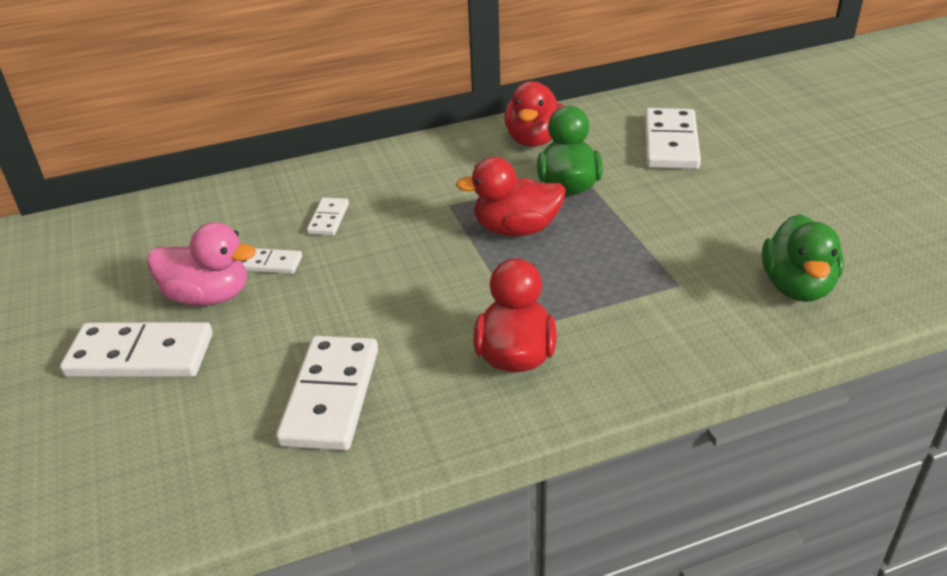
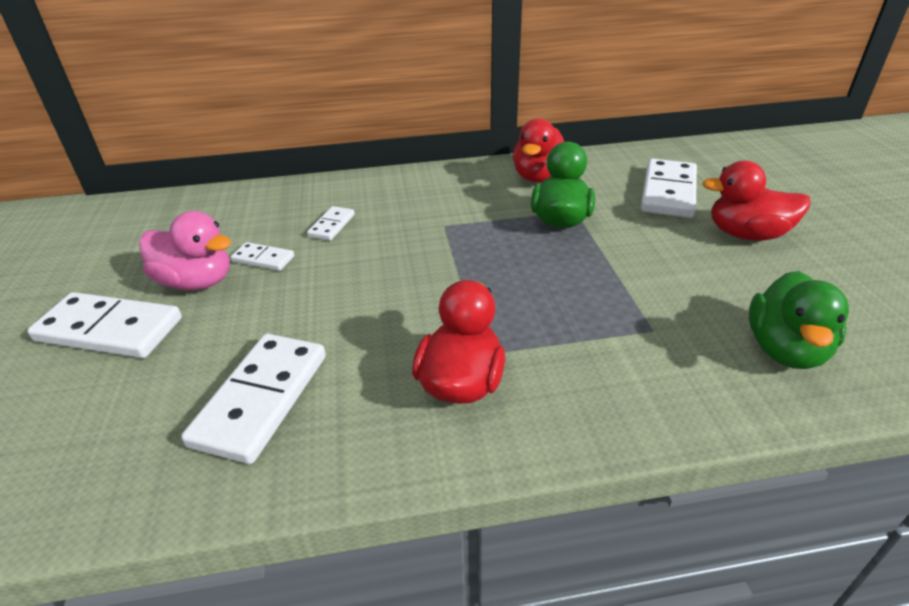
camera: 10 degrees right, 0 degrees up
(516, 229) = (499, 254): red duck -> red duck (746, 234)

